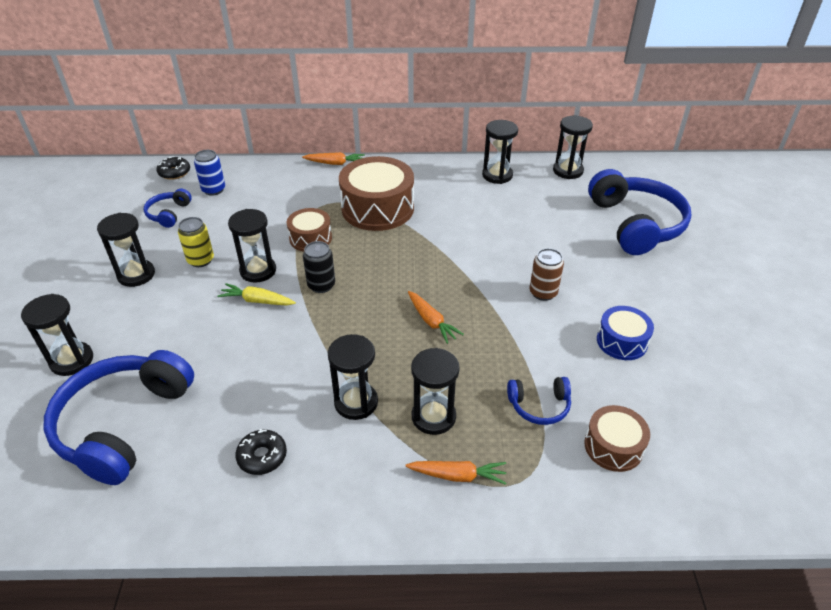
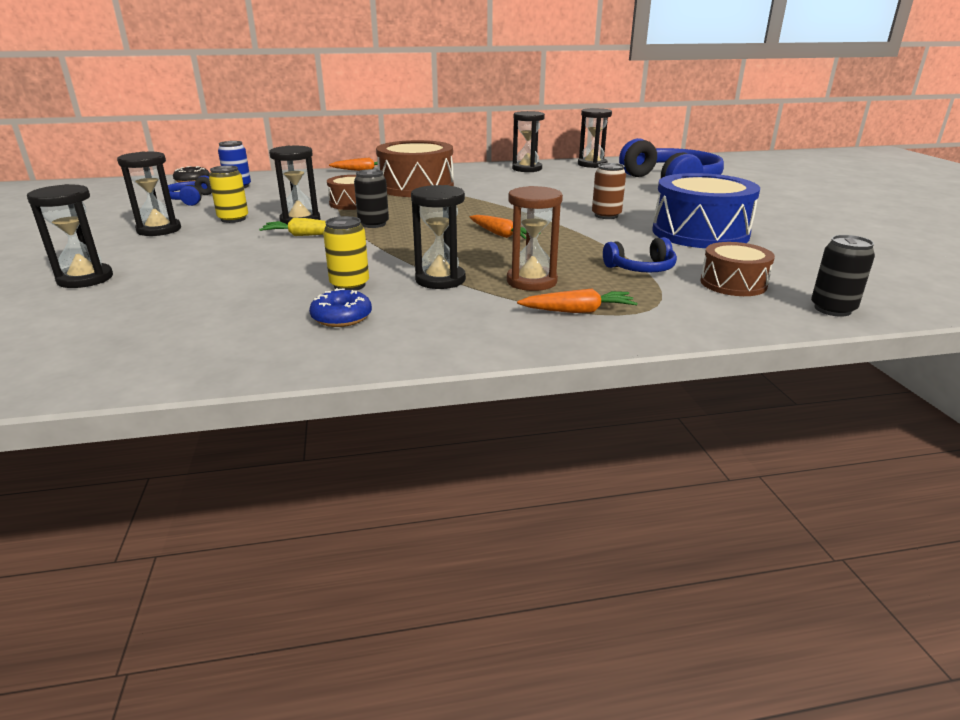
camera: 10 degrees left, 15 degrees down
(123, 424) = (158, 311): blue headphones -> none
(262, 456) = (341, 317): black donut -> blue donut
(278, 402) = (349, 285): none -> yellow can
(433, 417) = (531, 281): black hourglass -> brown hourglass
(621, 341) = (700, 233): blue drum -> blue drum, size x1.80
(685, 507) = (832, 309): none -> black can

